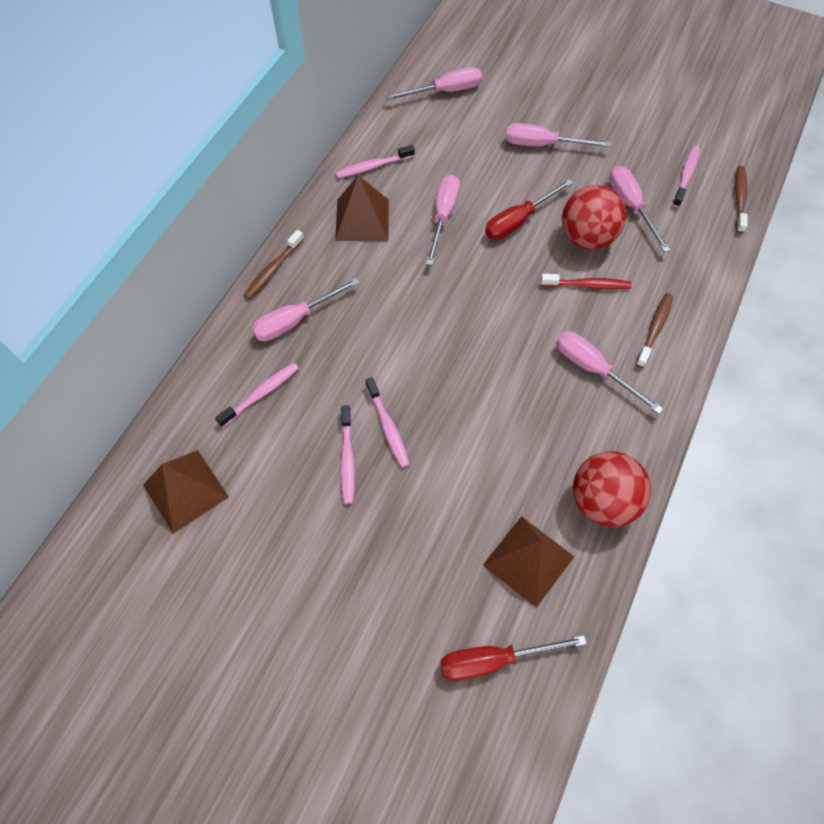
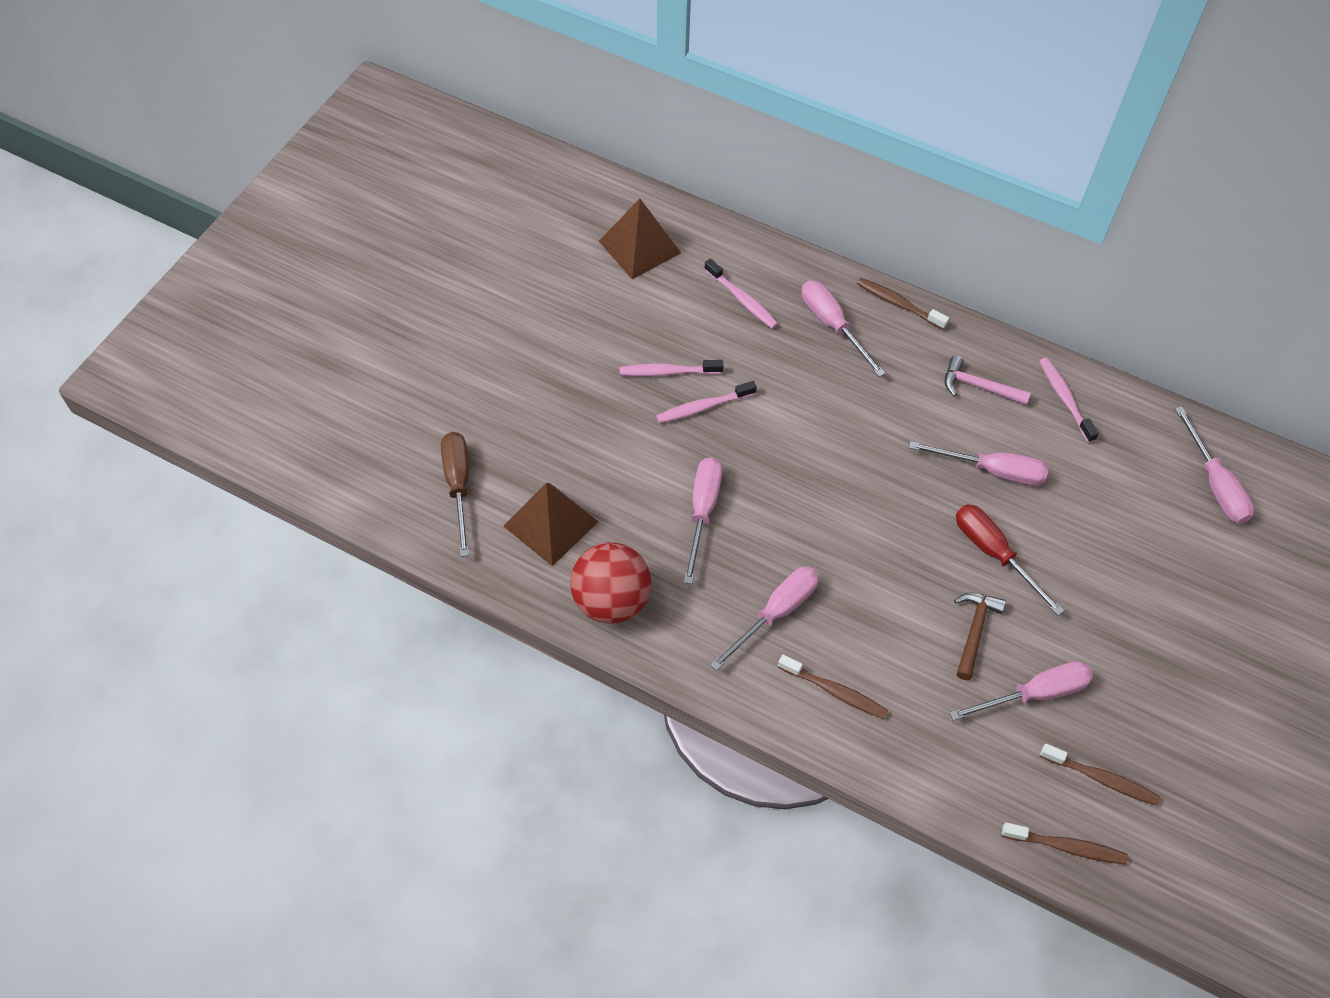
camera: 90 degrees right, 5 degrees down
(362, 219) = (978, 387): brown pyramid -> pink hammer
(493, 659) = (458, 486): red screwdriver -> brown screwdriver
(542, 145) = (1133, 595): pink screwdriver -> pink screwdriver (702, 512)
(586, 237) = (974, 631): red ball -> brown hammer
(587, 285) = (897, 622): red toothbrush -> none
(686, 176) = (1101, 779): pink toothbrush -> brown toothbrush

